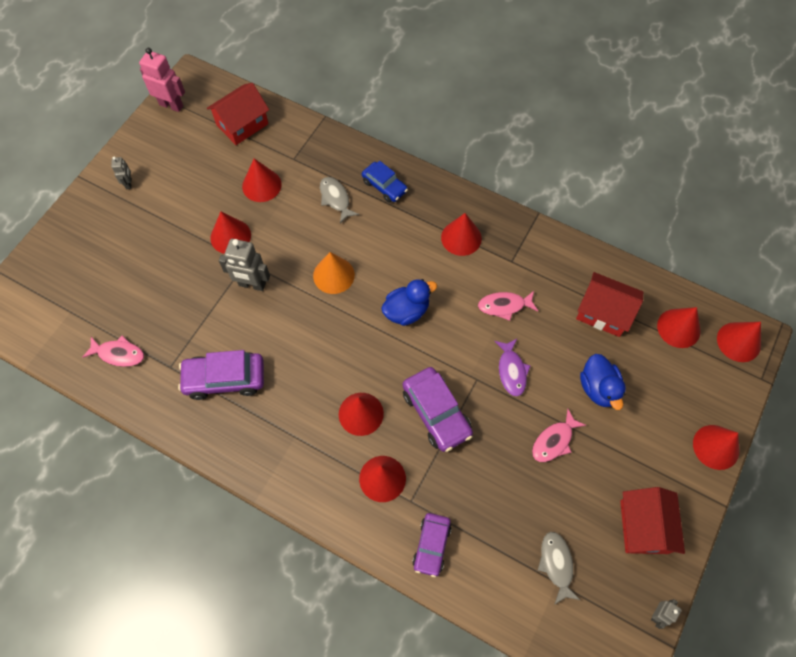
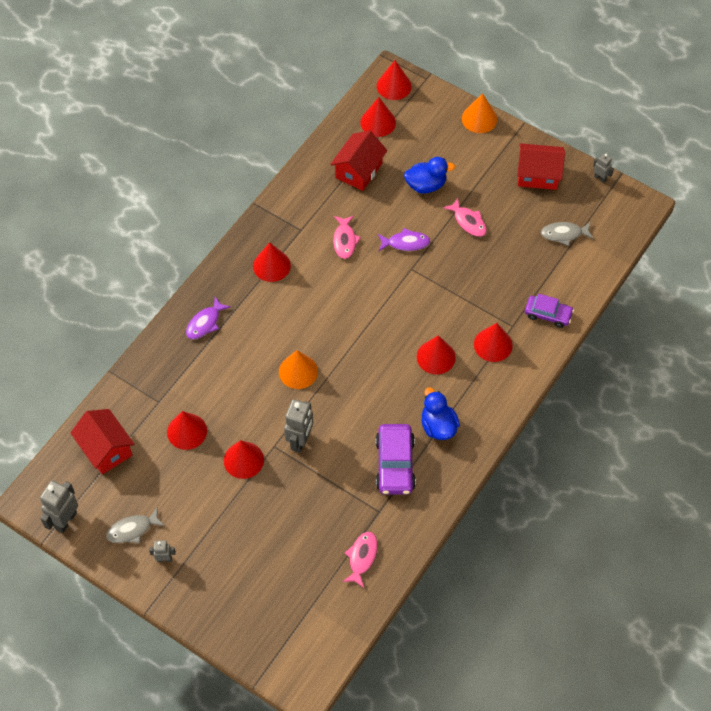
camera: 85 degrees left, 5 degrees down
(171, 105) = (65, 520): pink robot -> grey robot
(335, 199) = (213, 366): grey fish -> grey fish (132, 529)
(384, 186) = (205, 323): blue car -> purple fish
(406, 311) = (342, 315): blue duck -> blue duck (438, 426)
(436, 413) = (439, 301): purple car -> none
(716, 447) = (479, 118): red cone -> orange cone

